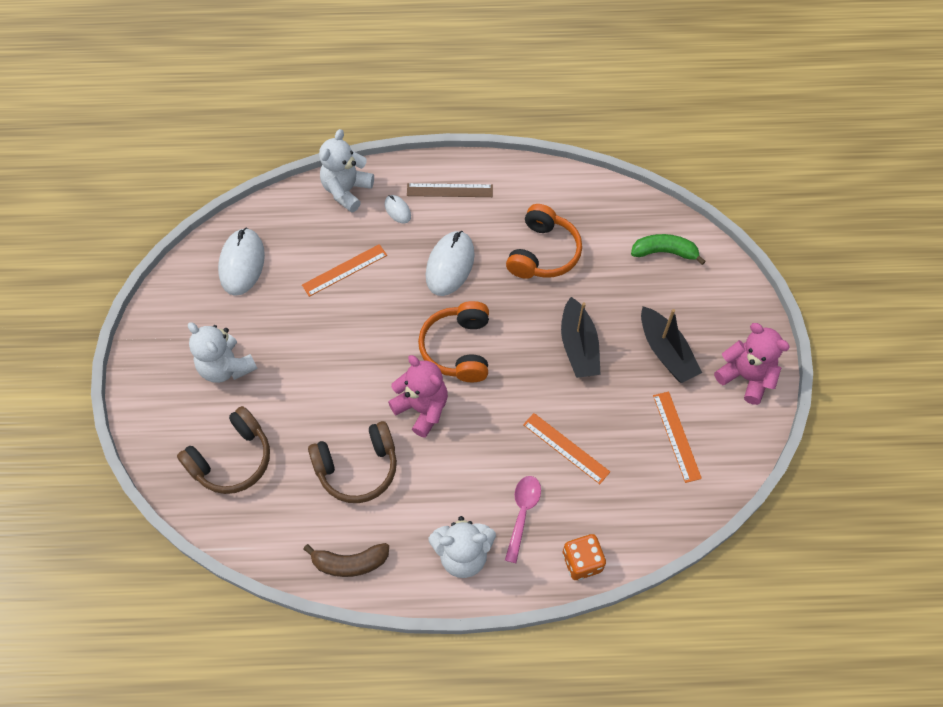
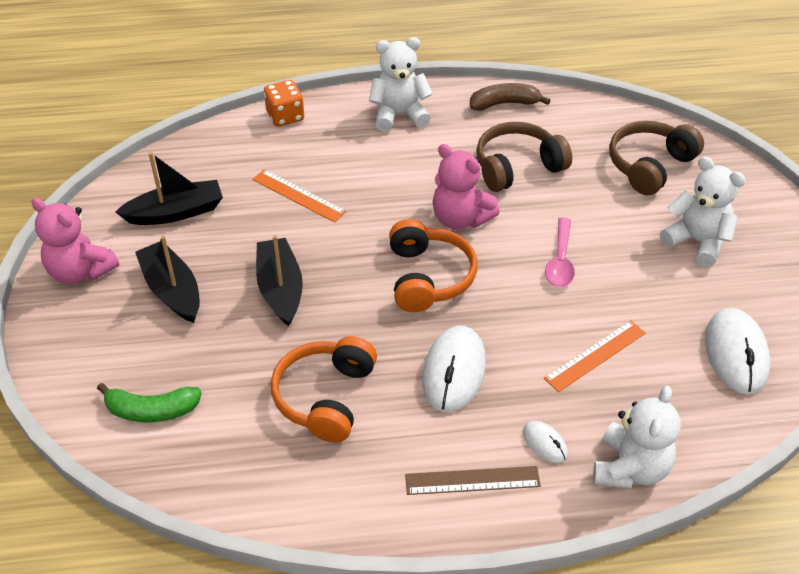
camera: 175 degrees right, 15 degrees down
(522, 513) = (343, 144): pink spoon -> pink spoon (560, 261)
(676, 436) = (175, 212): orange ruler -> black boat

